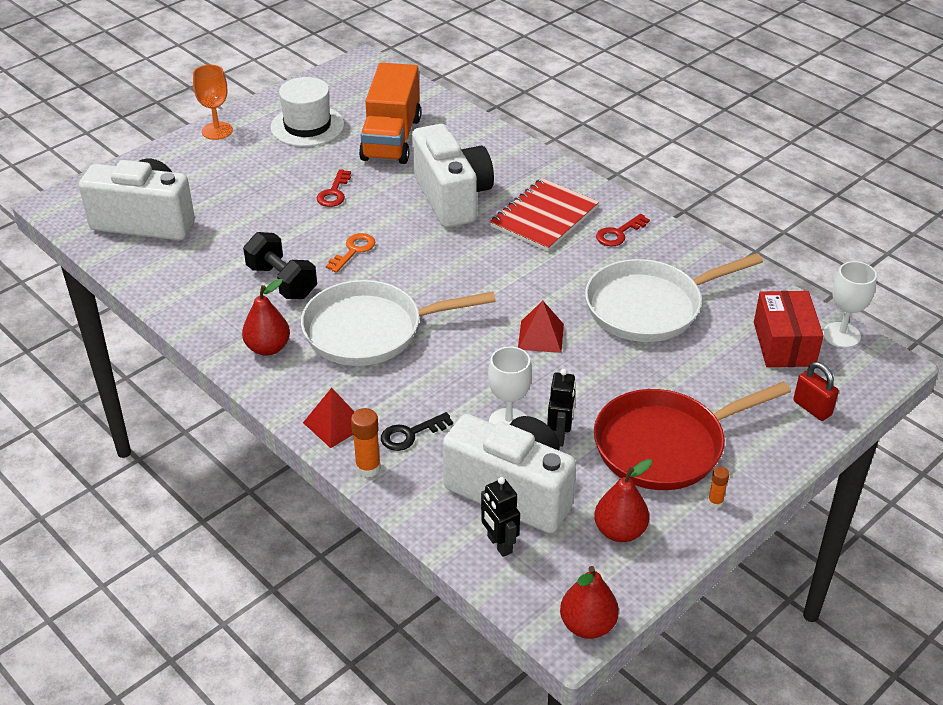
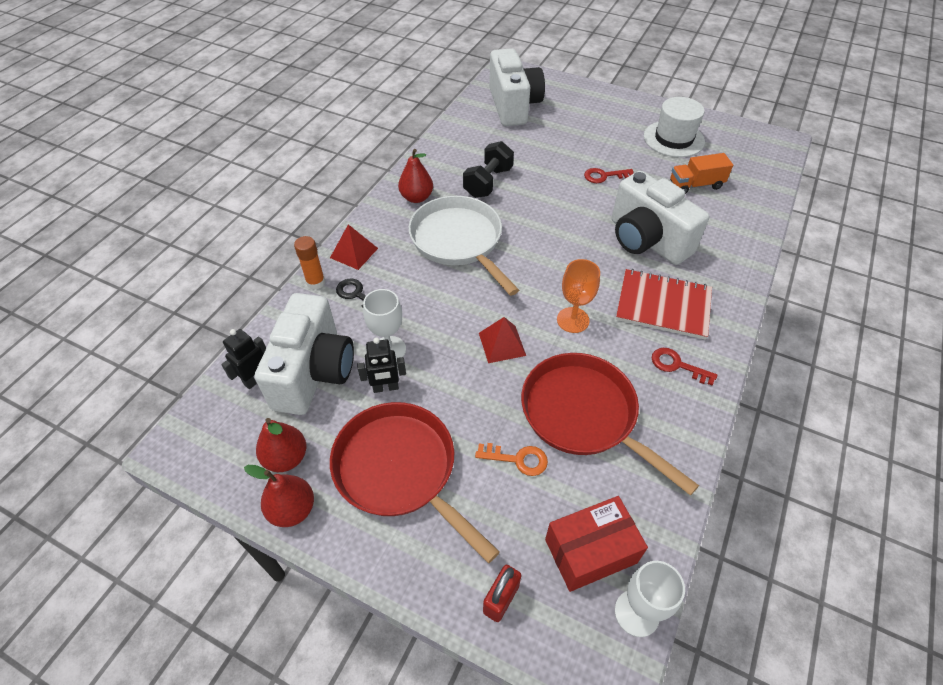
camera: 70 degrees right, 10 degrees up
(217, 131) = (632, 102): orange goblet -> orange goblet (573, 320)
(353, 251) = (543, 206): orange key -> orange key (517, 459)
(391, 139) = (695, 185): orange truck -> orange truck, size x0.58
(452, 197) = (646, 240): white camera -> white camera turned 90 degrees clockwise
(587, 625) = (181, 458): red pear -> red pear (292, 509)
(649, 307) = (584, 415): white pan -> red pan
(715, 502) = (338, 528): orange glue stick -> none

